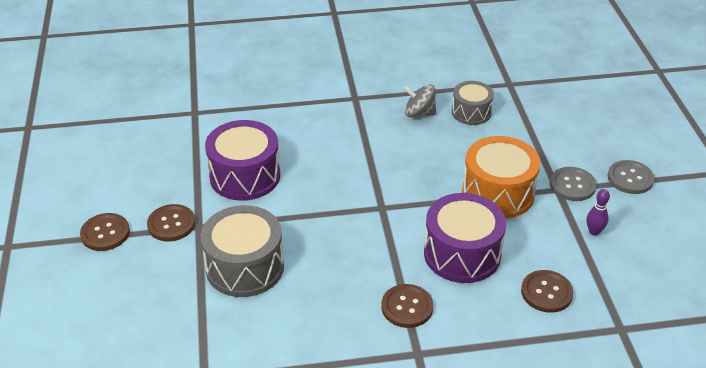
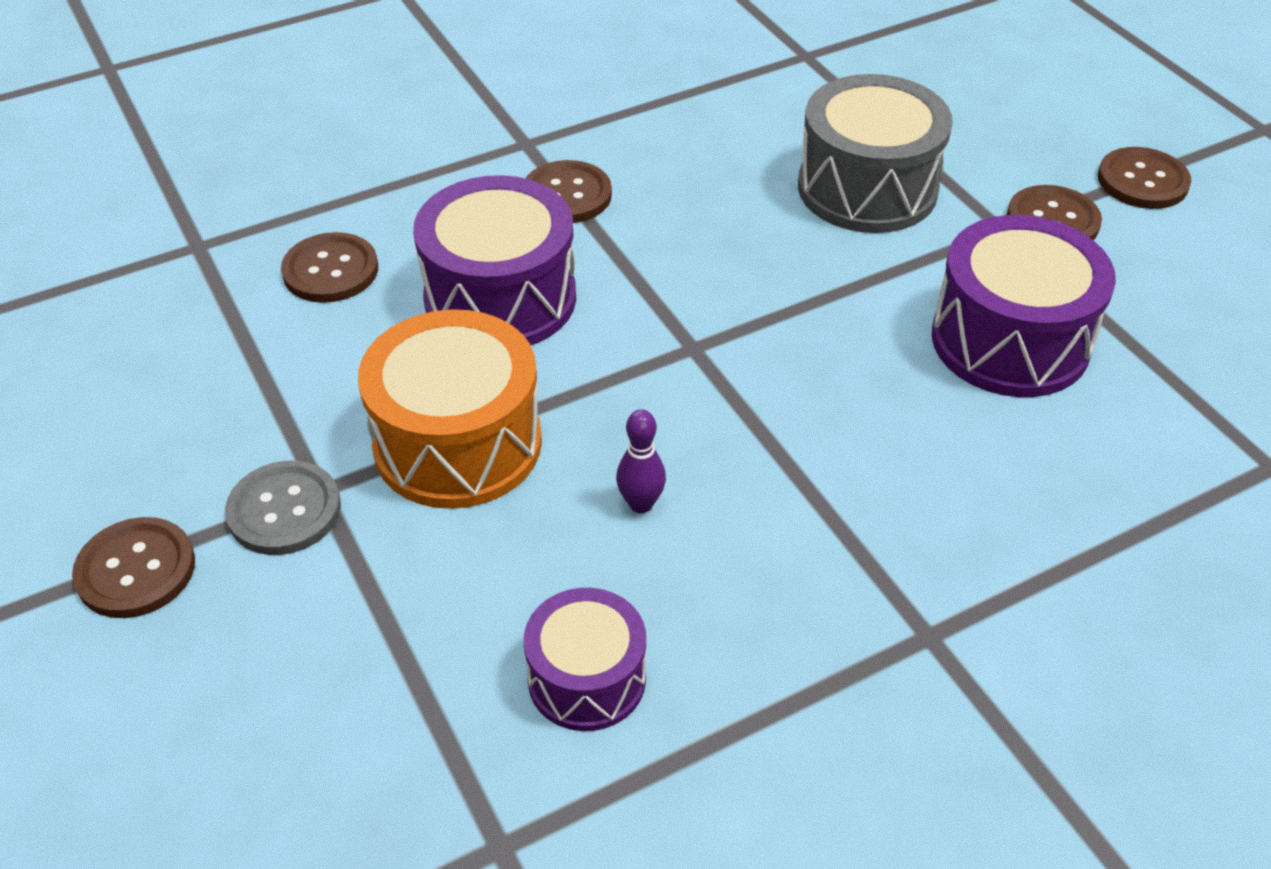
camera: 160 degrees right, 5 degrees up
(419, 113) = (728, 631): grey spinning top -> none
(471, 112) = (587, 679): grey drum -> purple drum
(594, 231) = (236, 407): purple bowling pin -> purple bowling pin (640, 504)
(630, 178) = (136, 570): grey button -> brown button

